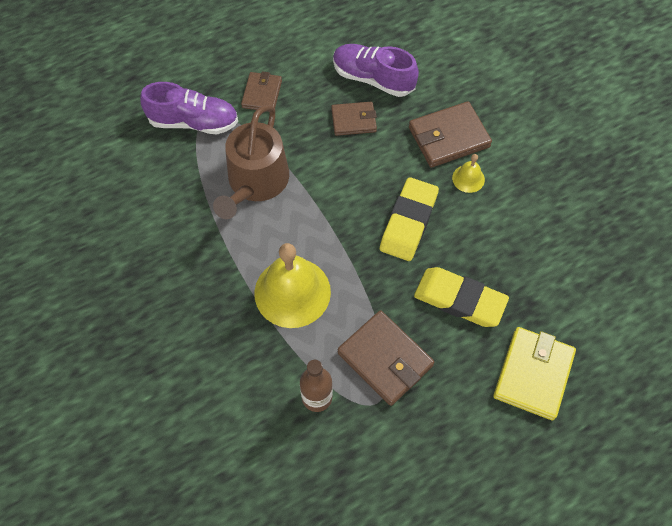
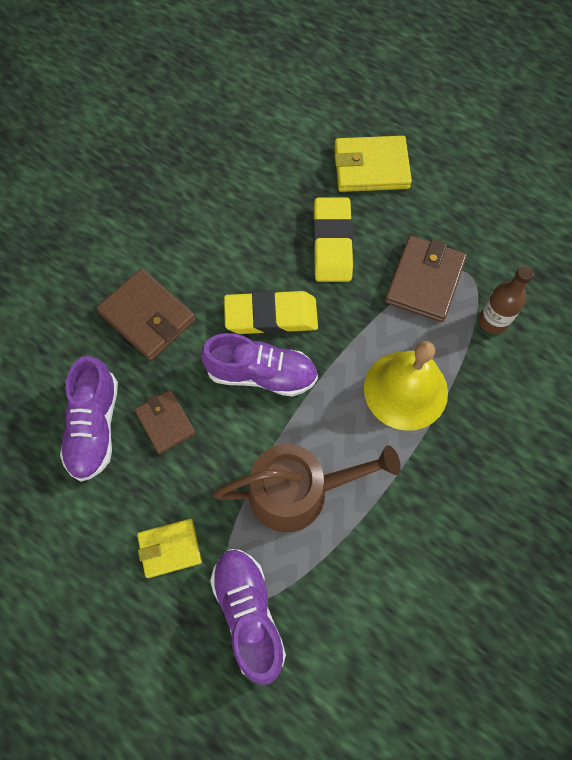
camera: 115 degrees left, 5 degrees up
(262, 94) = (170, 548): brown wallet -> yellow wallet
(360, 195) = (261, 374): none -> purple shoe
(468, 178) = (192, 281): yellow bell -> none

